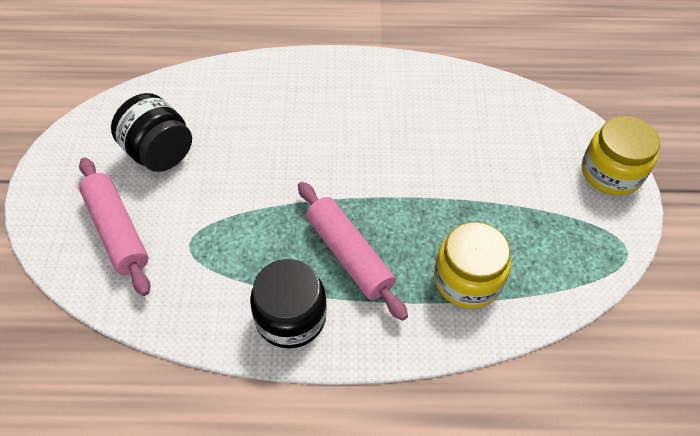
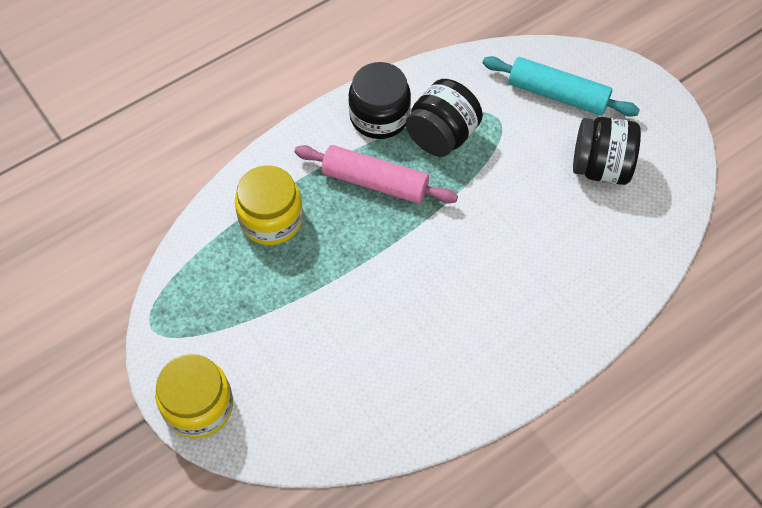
camera: 145 degrees right, 5 degrees up
(117, 231) = (557, 95): pink rolling pin -> turquoise rolling pin
(253, 259) = (442, 136): none -> black jar

